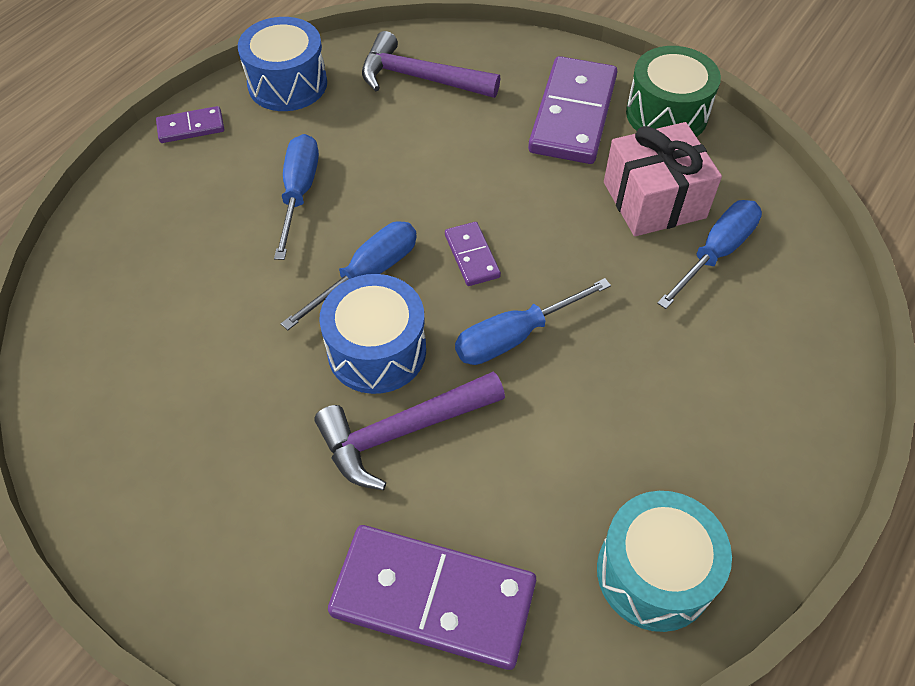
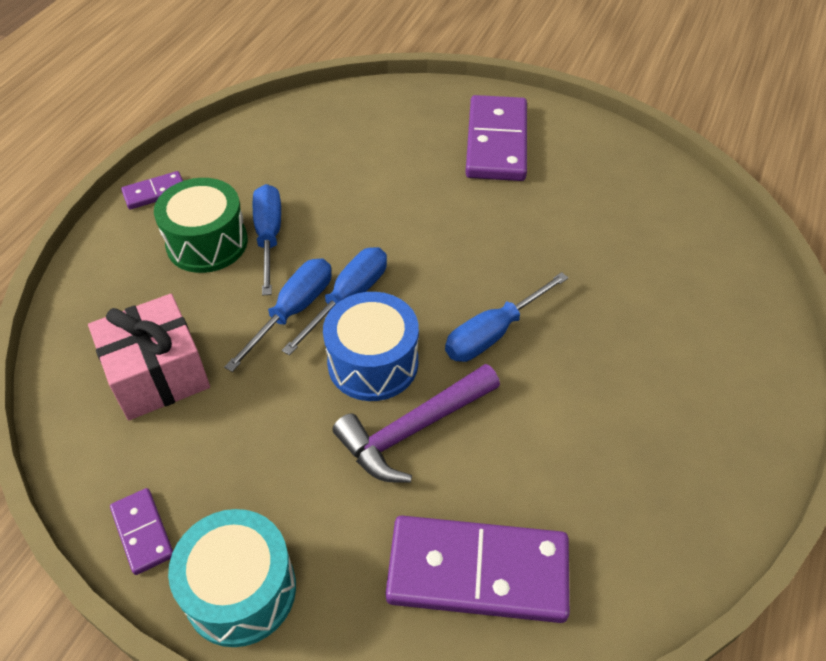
camera: 10 degrees left, 5 degrees down
(287, 84) = (236, 145): blue drum -> none
(419, 78) = (354, 127): purple hammer -> none
(471, 256) = (438, 270): purple domino -> purple domino (142, 532)
(654, 200) = (584, 204): pink gift -> pink gift (158, 374)
(654, 573) = (667, 516): turquoise drum -> turquoise drum (240, 590)
(666, 114) = (576, 133): green drum -> green drum (207, 243)
(715, 253) = (647, 240): blue screwdriver -> blue screwdriver (293, 311)

